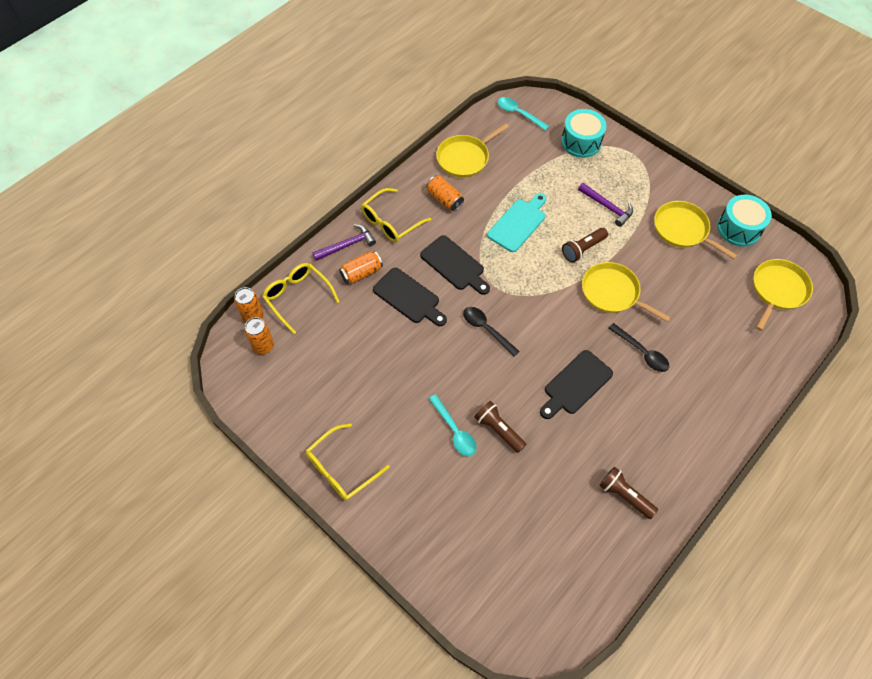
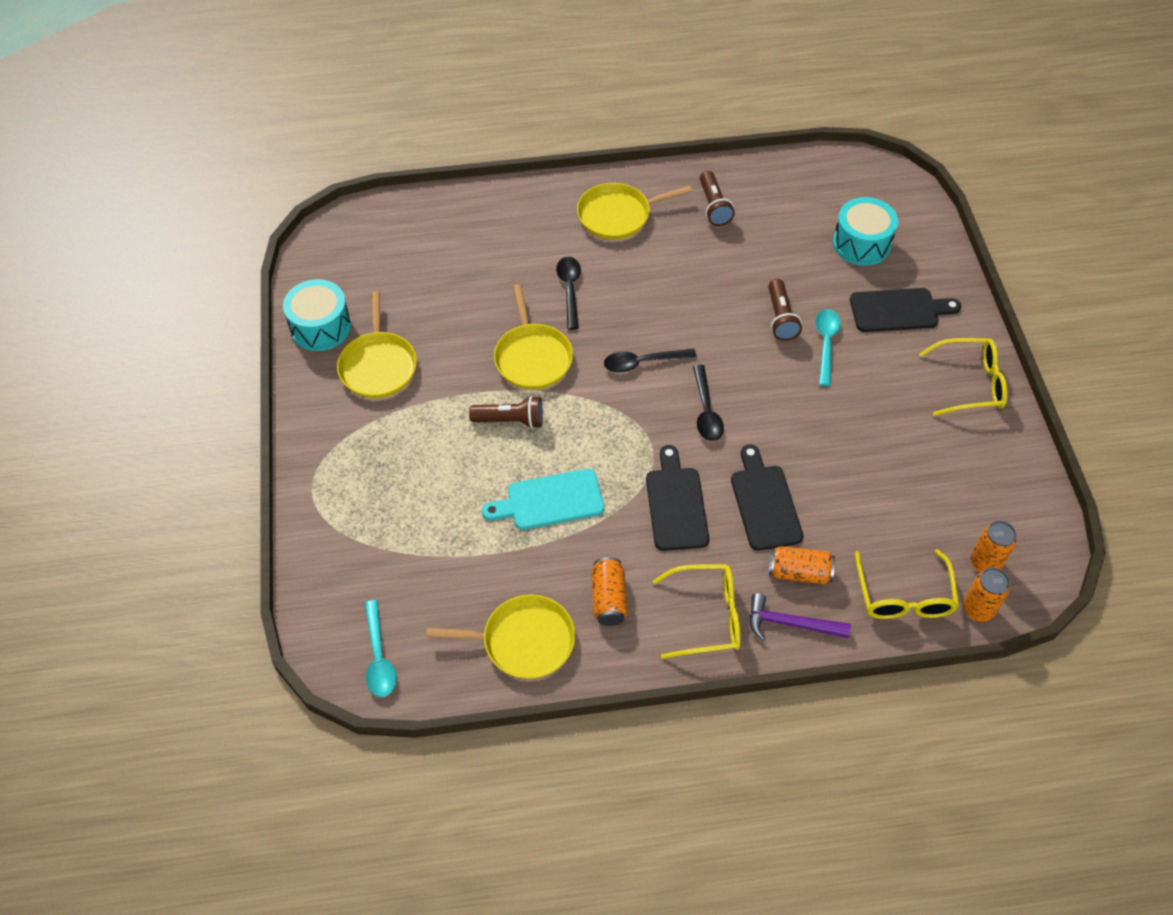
camera: 140 degrees left, 5 degrees down
(550, 334) = (643, 363): none -> black spoon
(575, 384) = (665, 306): black cutting board -> black cutting board (898, 310)
(581, 142) = (352, 551): turquoise drum -> turquoise drum (861, 244)
(607, 207) = (425, 446): purple hammer -> none
(778, 290) = (369, 252): yellow pan -> yellow pan (618, 215)

